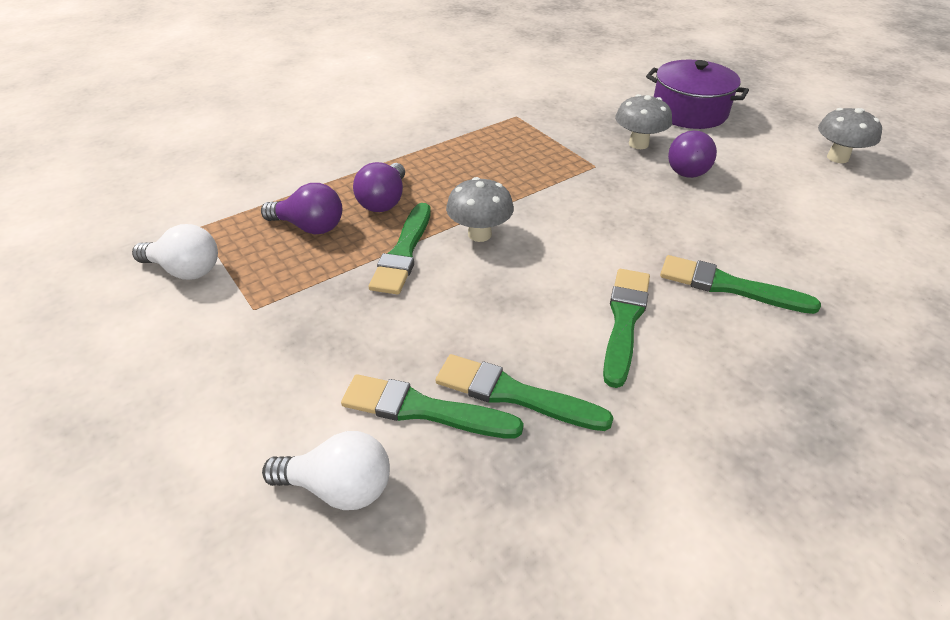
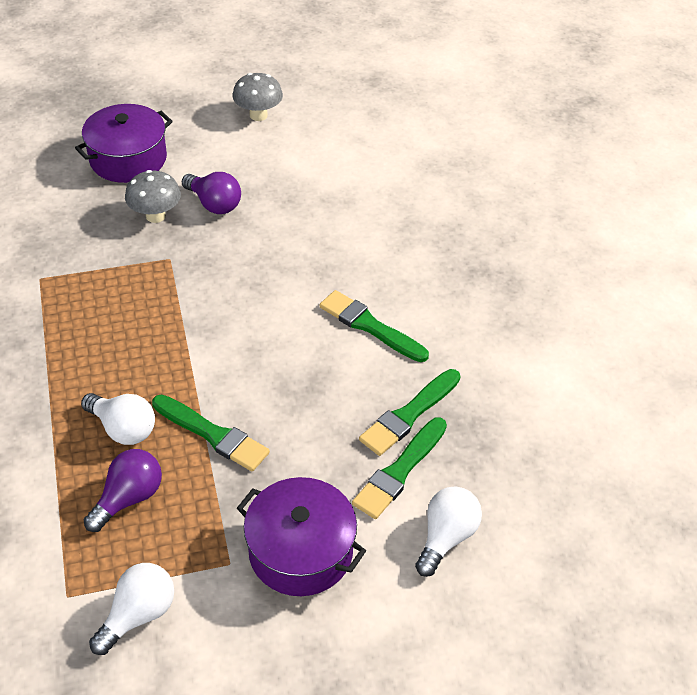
camera: 70 degrees left, 5 degrees up
(281, 356) = (300, 551): none -> purple pot
(384, 201) = (123, 429): purple light bulb -> white light bulb
(479, 234) = (219, 374): grey mushroom -> none
(728, 286) = (365, 255): green brush -> none

